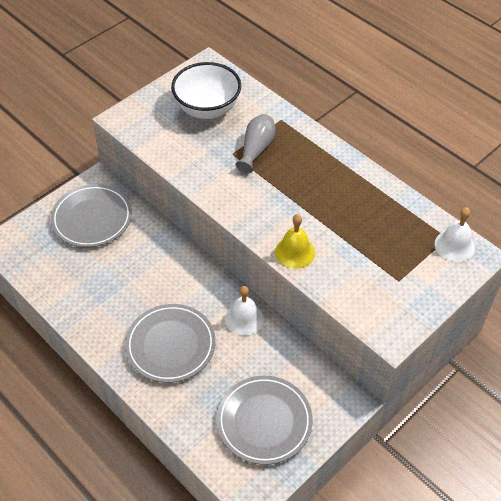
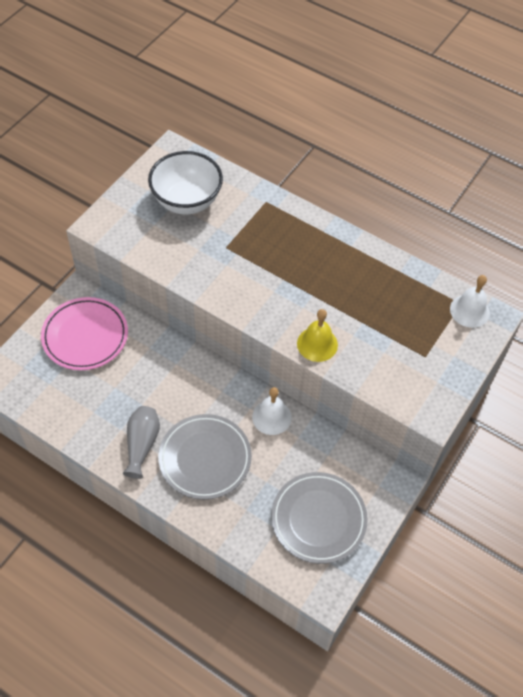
camera: 15 degrees left, 5 degrees up
(92, 218) = (85, 336): grey plate -> pink plate
(256, 149) = (249, 239): grey vase -> grey vase (142, 444)

